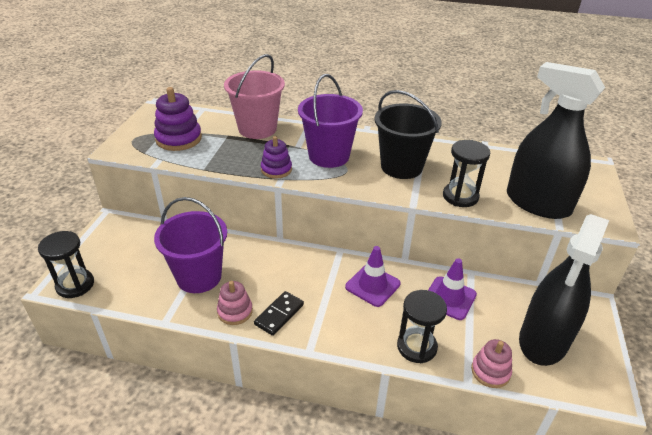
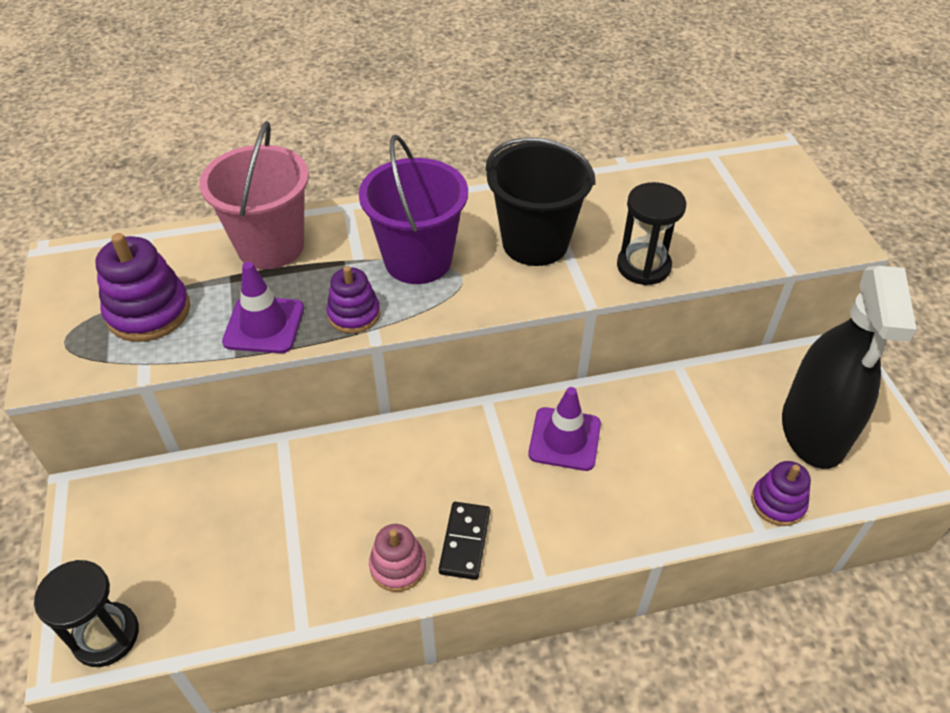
camera: 25 degrees left, 10 degrees up
(199, 276) = (304, 532): purple bucket -> none
(416, 346) = (673, 508): black hourglass -> none
(449, 298) = (673, 416): purple traffic cone -> purple traffic cone (264, 325)
(490, 371) = (778, 503): pink stacking toy -> purple stacking toy
(537, 203) = (744, 241): black spray bottle -> none

